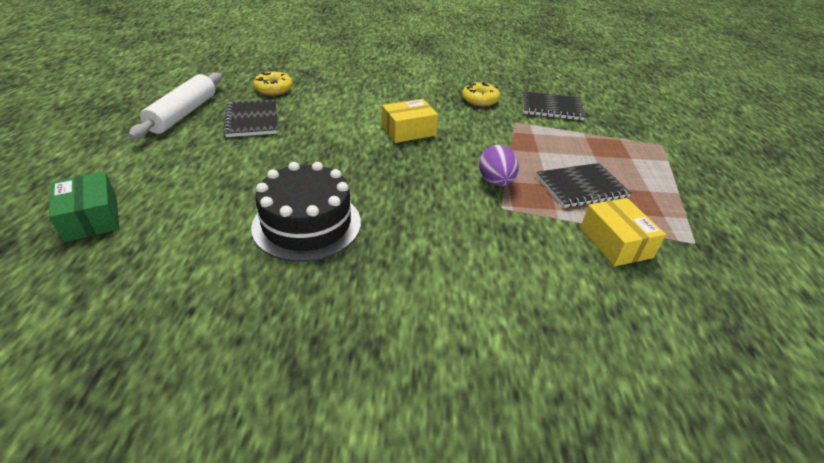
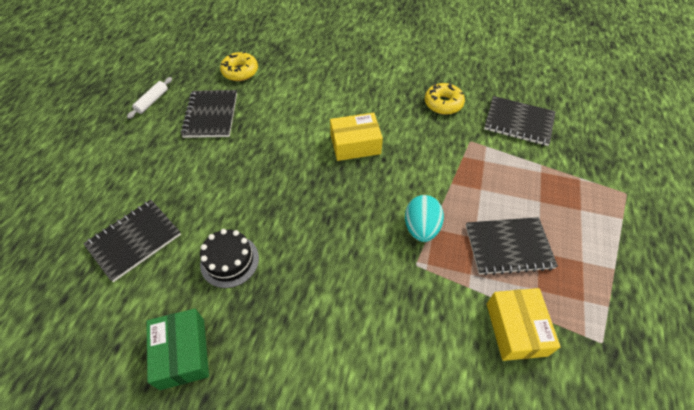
camera: 15 degrees right, 15 degrees up
(91, 218) = (58, 228): green box -> green box (182, 353)
(183, 114) = (152, 101): white rolling pin -> white rolling pin, size x0.49
(190, 219) = (134, 240): none -> black notebook
(307, 224) = (229, 261): black cake -> black cake, size x0.60
(495, 182) = (421, 228): purple egg -> turquoise egg

